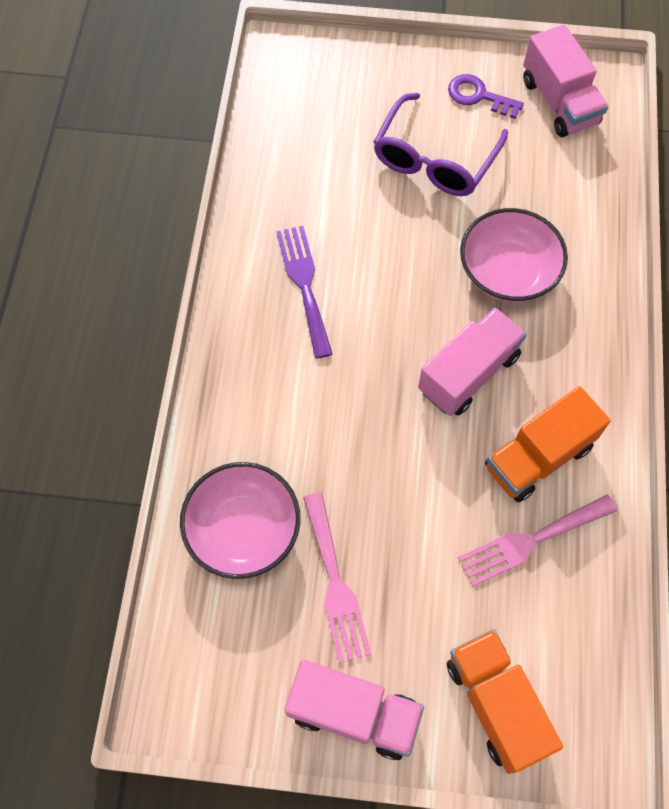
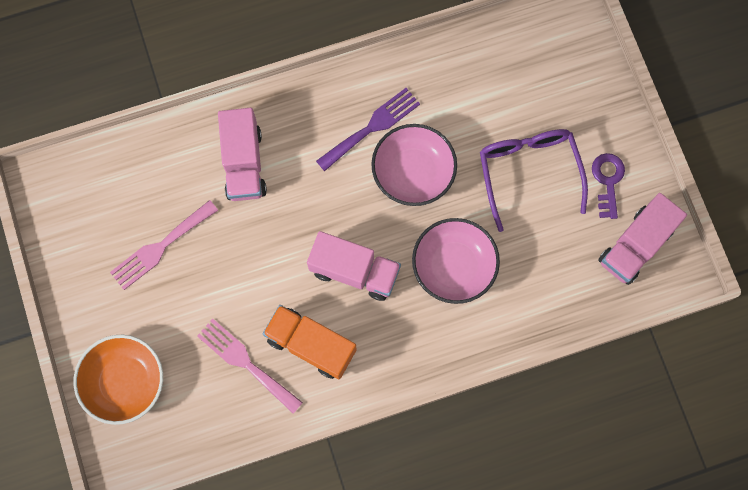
camera: 65 degrees right, 10 degrees up
(243, 529) = (171, 172): pink bowl -> pink bowl (413, 172)
(353, 713) = (82, 295): pink truck -> pink truck (244, 163)
(434, 159) = (528, 172): purple glasses -> purple glasses turned 75 degrees clockwise
(496, 704) = (125, 382): orange truck -> orange bowl

